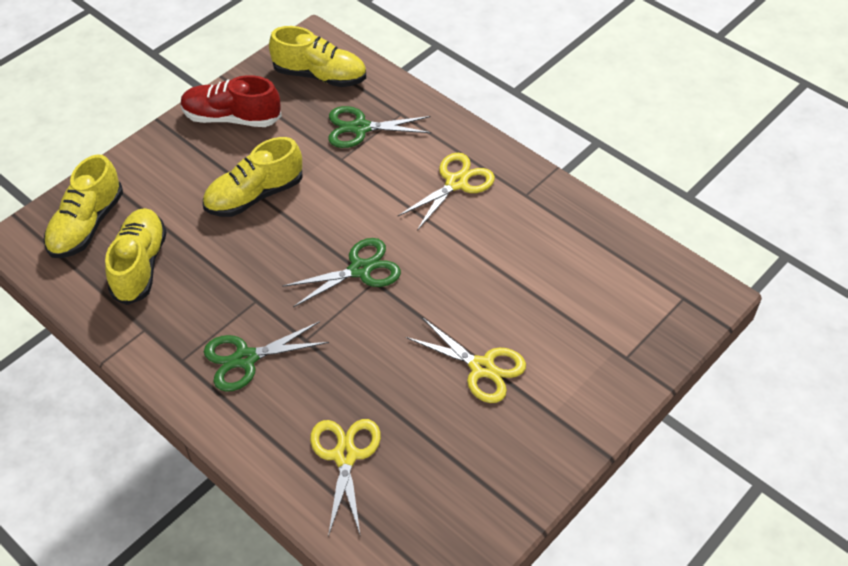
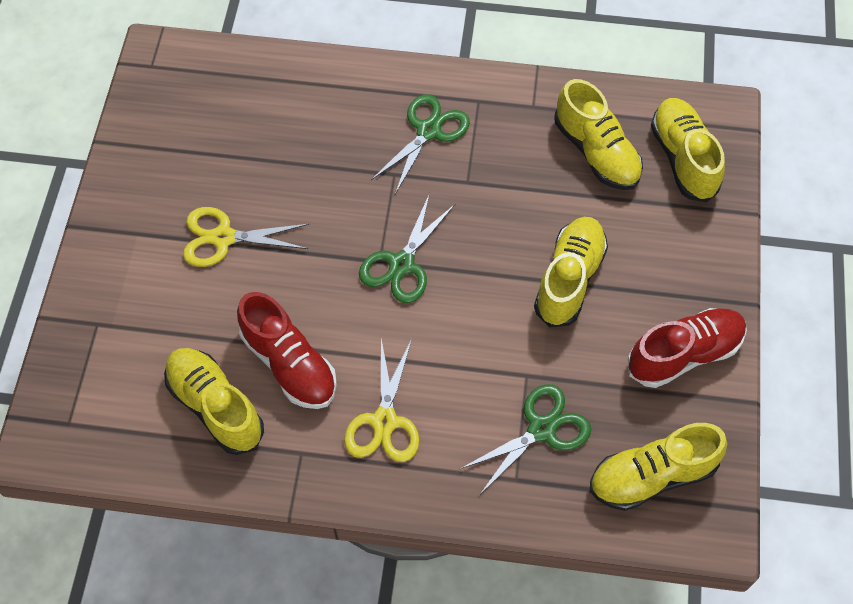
camera: 145 degrees right, 10 degrees up
(345, 456) = (285, 107): yellow scissors -> none
(495, 250) = (289, 364): none -> red shoe
(566, 251) = (216, 406): none -> yellow shoe

